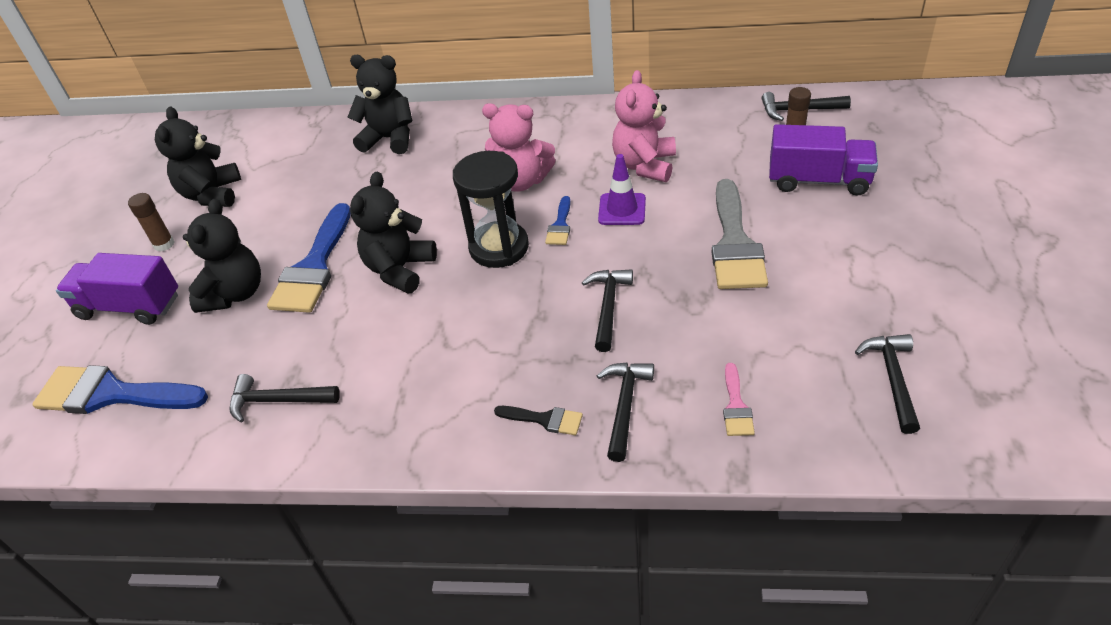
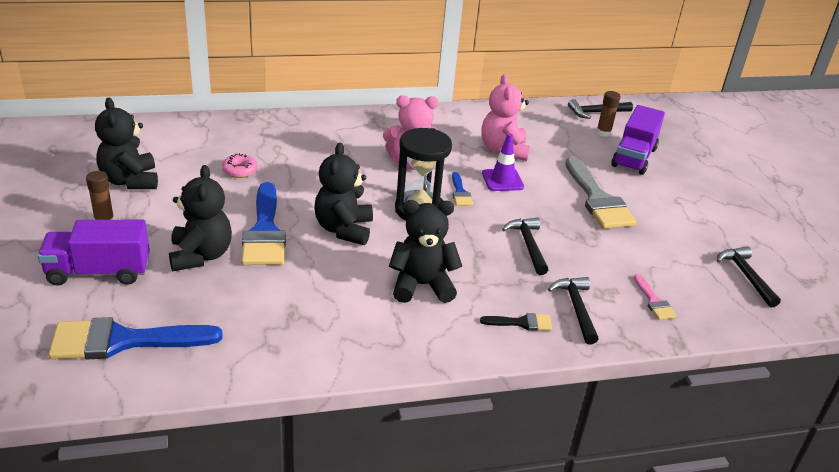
camera: 25 degrees left, 10 degrees down
(278, 401) = (290, 331): black hammer -> none
(326, 185) = (240, 170): none -> pink donut
(389, 139) = (278, 135): black teddy bear -> black teddy bear (422, 285)
(818, 180) = (634, 157): purple truck -> purple truck turned 120 degrees clockwise

